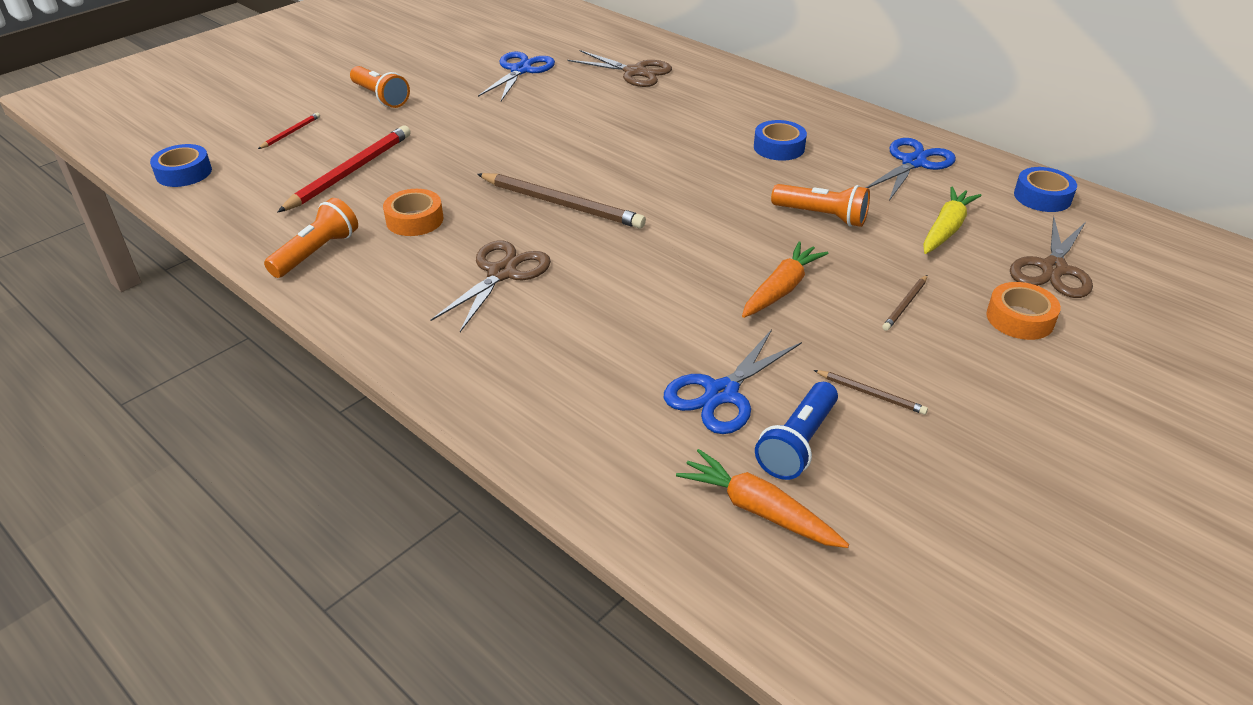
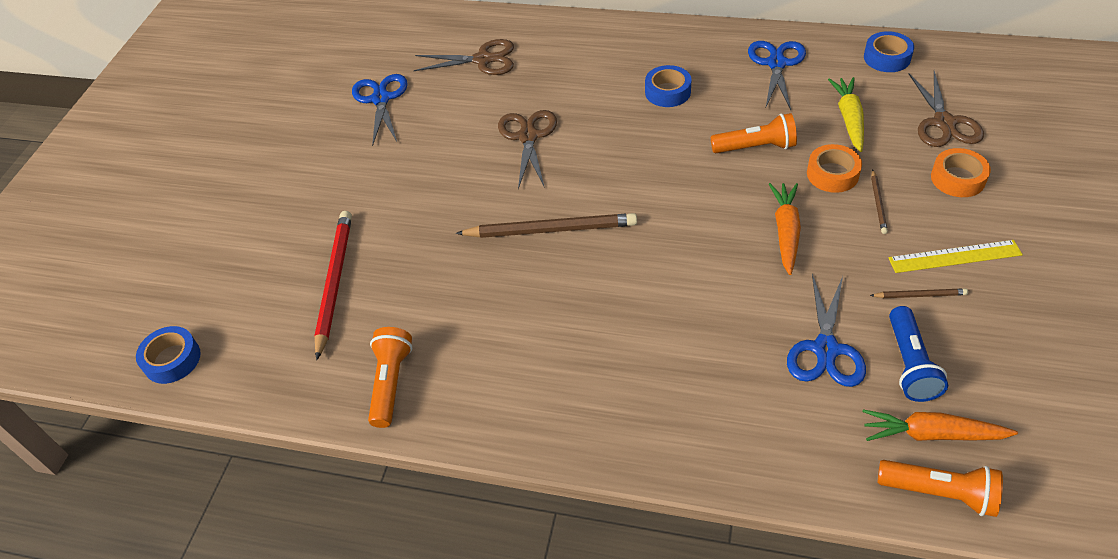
camera: 25 degrees left, 10 degrees up
(291, 133) = (232, 265): red pencil -> none
(380, 97) = (279, 185): orange flashlight -> orange flashlight (940, 493)
(414, 220) = (443, 306): orange tape -> orange tape (832, 174)
(502, 273) = (567, 323): brown scissors -> brown scissors (528, 137)
(945, 379) = (954, 256): none -> yellow ruler

